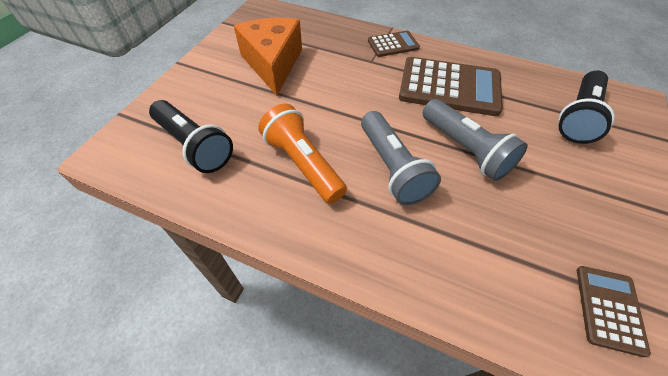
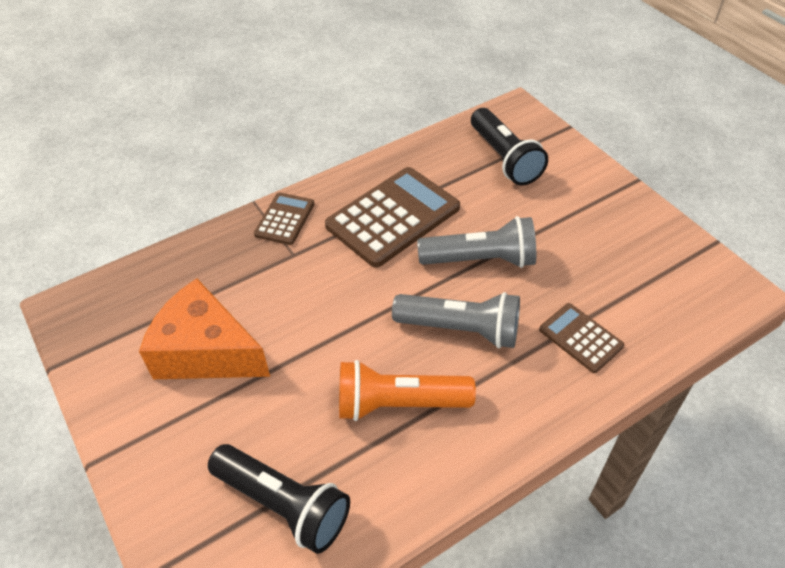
camera: 55 degrees left, 5 degrees down
(194, 145) = (283, 504): black flashlight -> black flashlight turned 45 degrees clockwise
(609, 309) = (680, 280): brown calculator -> brown calculator (580, 338)

